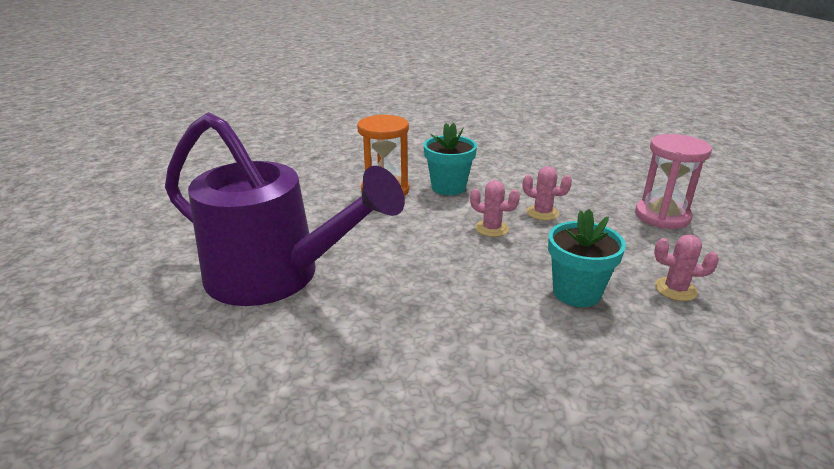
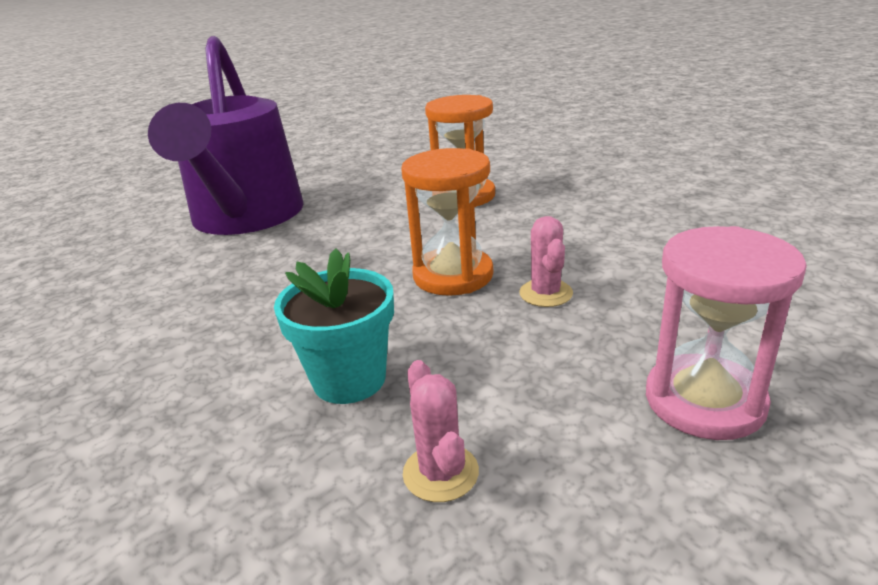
camera: 60 degrees right, 0 degrees up
(448, 187) = (524, 219): turquoise flower pot -> none
(491, 228) = (453, 275): pink cactus -> orange hourglass

